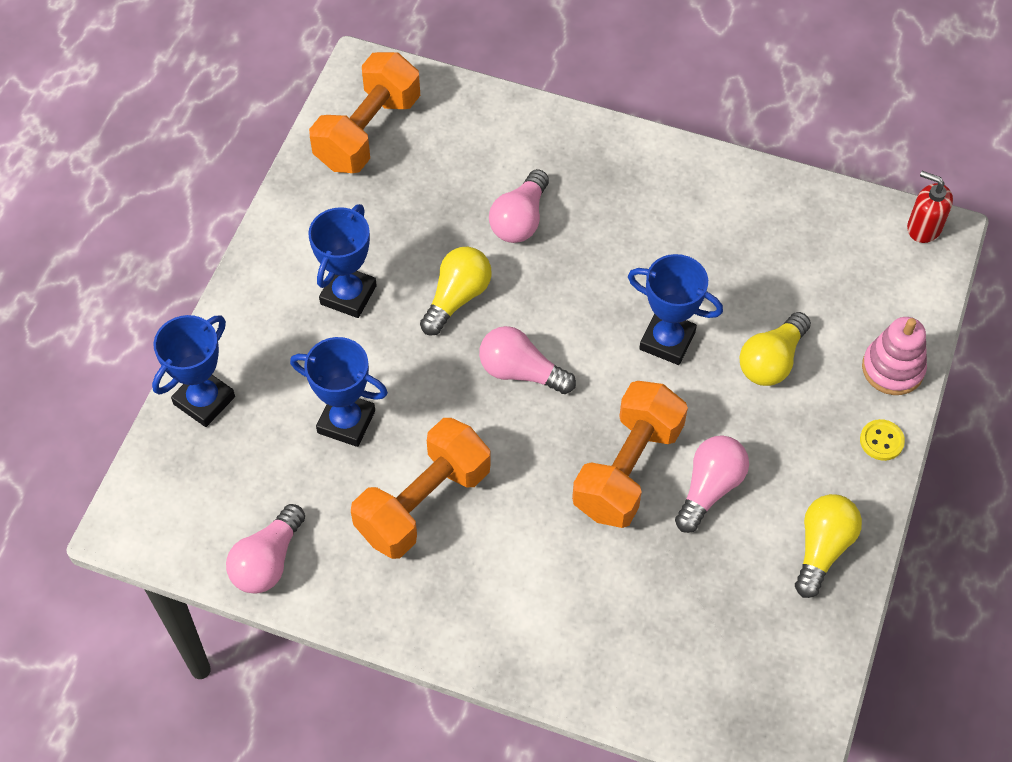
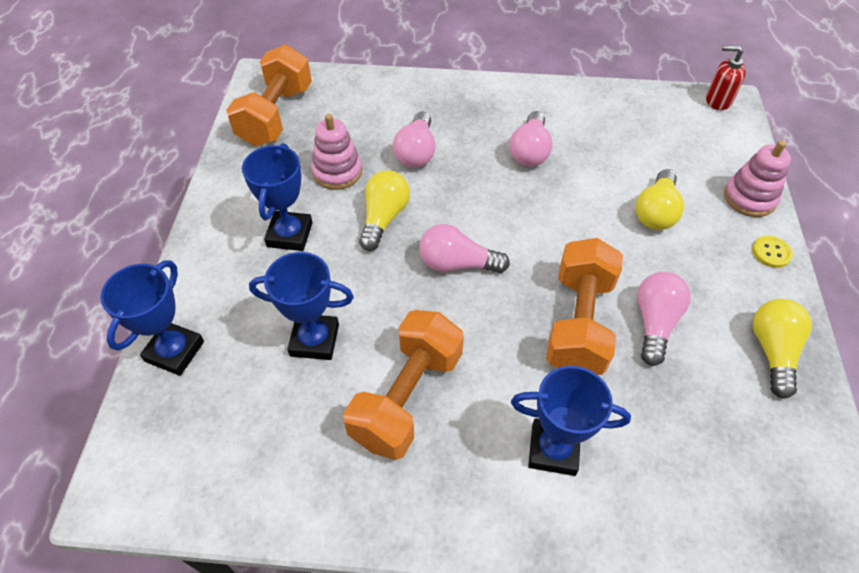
camera: 15 degrees left, 5 degrees down
(268, 561) = (268, 494): pink light bulb -> pink light bulb (530, 151)
(420, 226) = (337, 172): none -> pink stacking toy
(667, 341) = (567, 214): blue trophy -> blue trophy (553, 449)

